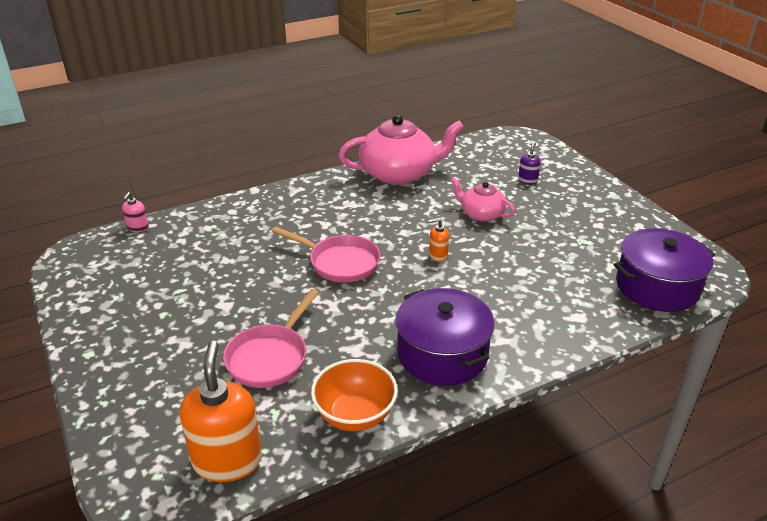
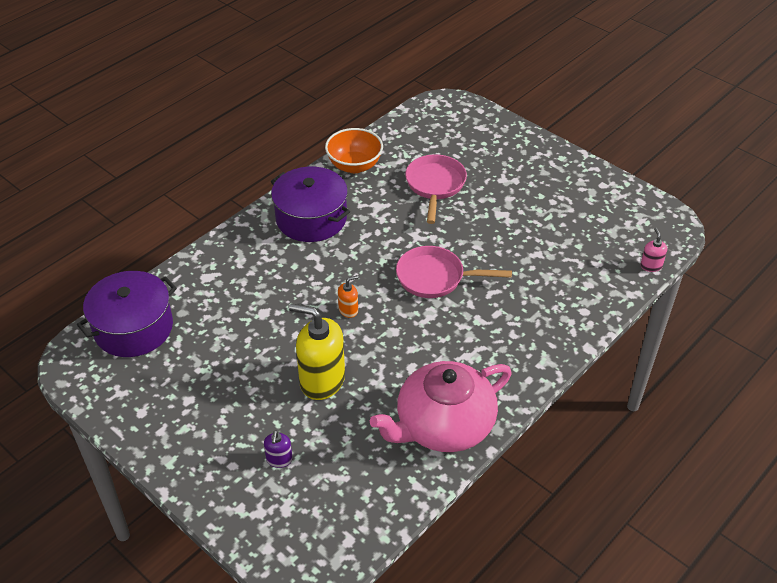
camera: 160 degrees right, 10 degrees up
(227, 460) = (416, 126): orange soap dispenser -> none
(481, 214) = (322, 380): pink teapot -> yellow soap dispenser

